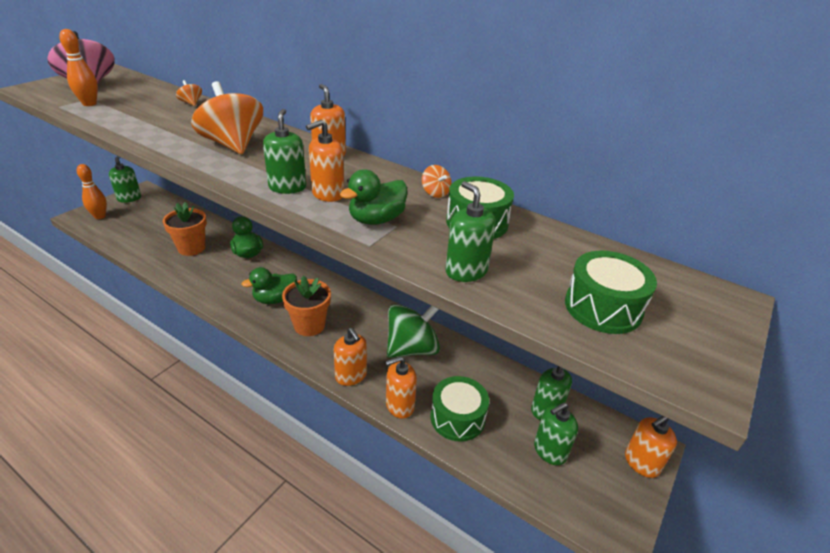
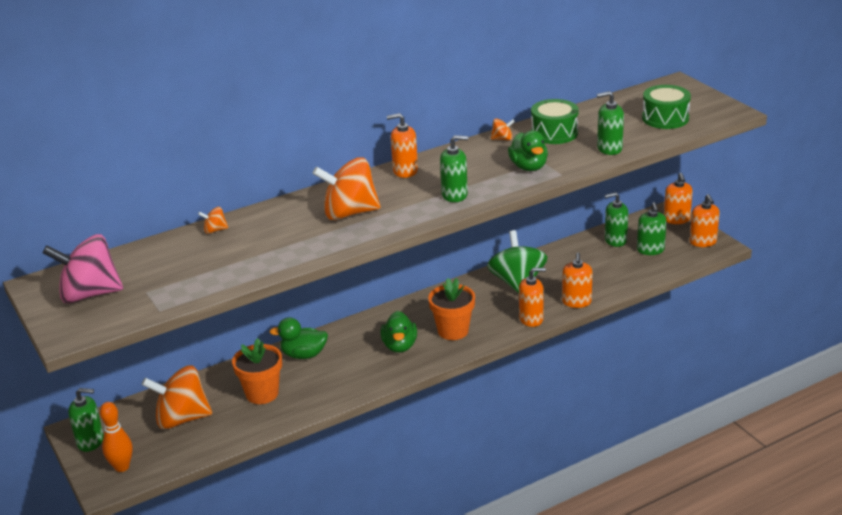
camera: 60 degrees left, 5 degrees down
(89, 104) = (165, 291): orange bowling pin -> none
(156, 224) = (182, 418): none -> orange spinning top
(287, 187) = (454, 195): green soap dispenser -> green soap dispenser turned 150 degrees clockwise
(327, 194) = (477, 180): orange soap dispenser -> orange soap dispenser (703, 242)
(457, 418) = (602, 279): green drum -> none

